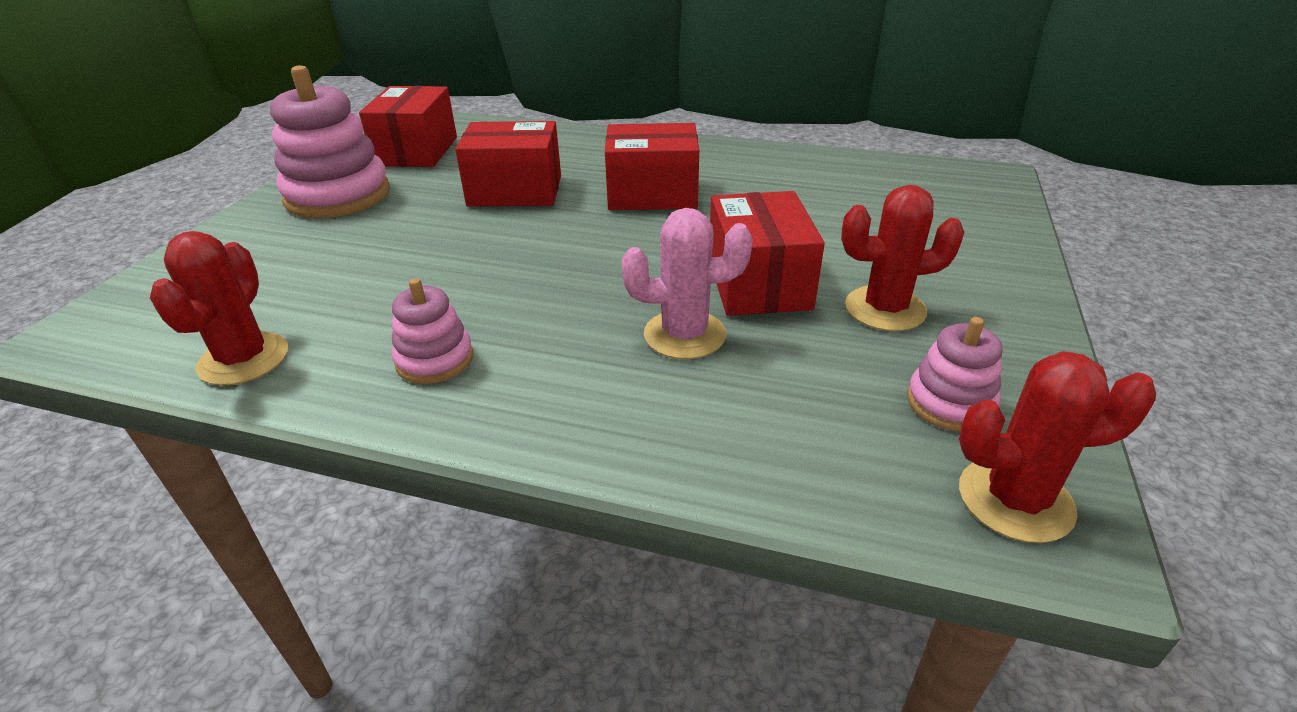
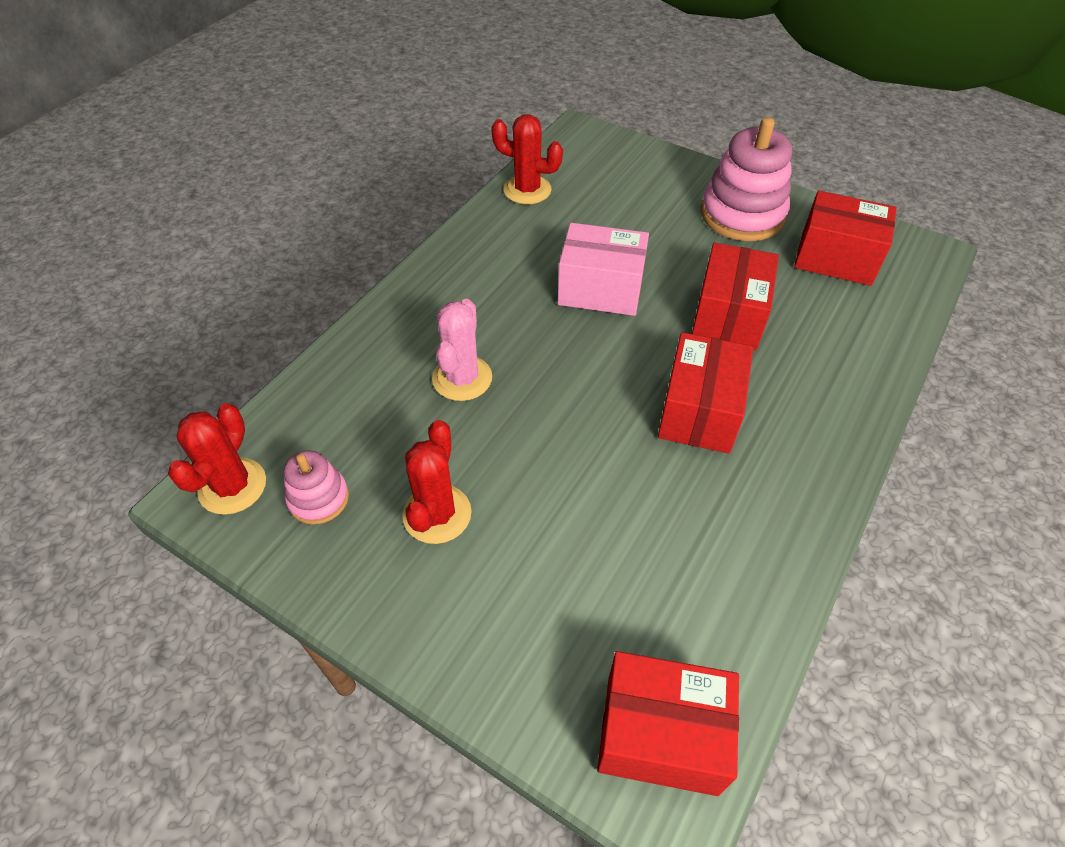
camera: 105 degrees right, 15 degrees up
(434, 360) = (491, 260): pink stacking toy -> none
(487, 263) = (600, 289): none -> pink box
(758, 283) = (509, 442): red box -> red box (661, 734)

